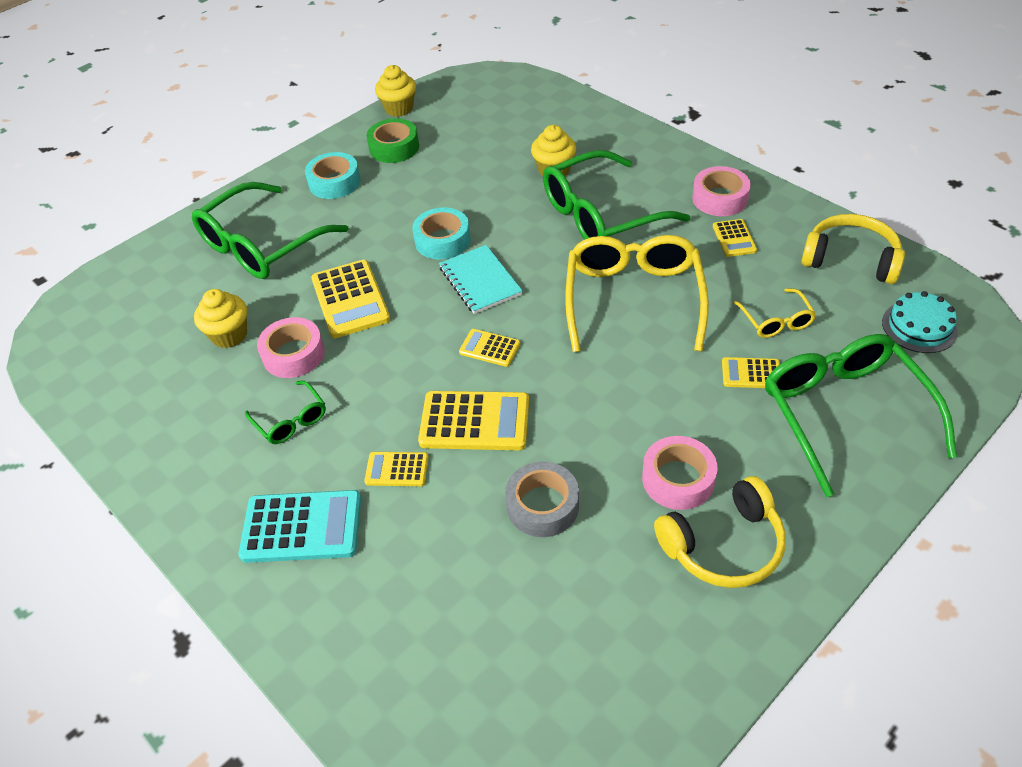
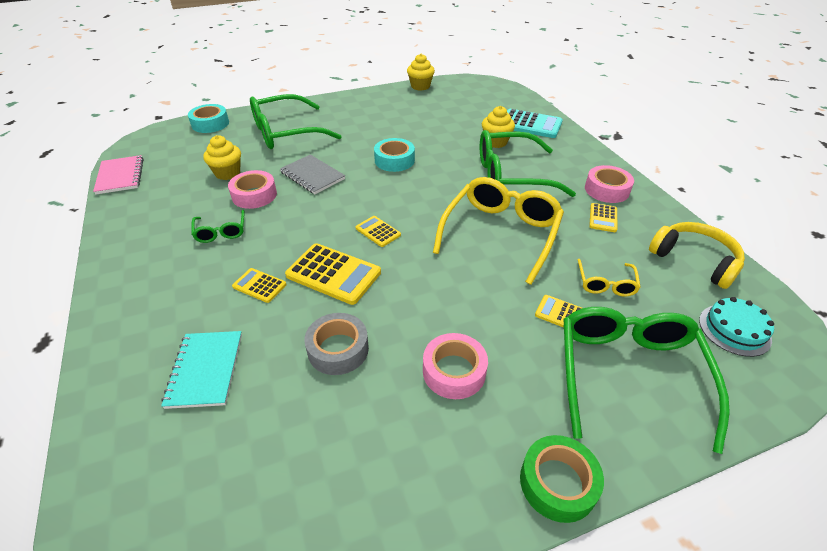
camera: 20 degrees right, 5 degrees down
(74, 393) = (120, 176): none -> pink notebook
(302, 527) = (172, 299): turquoise calculator -> turquoise calculator (530, 124)
(334, 182) = (353, 113): turquoise tape -> turquoise tape (210, 124)
(350, 299) = (312, 176): yellow calculator -> grey notebook
(394, 147) = (402, 104): green tape -> green tape (557, 483)
(480, 281) = (401, 190): turquoise notebook -> turquoise notebook (205, 370)
(723, 545) = (459, 440): yellow headphones -> none

